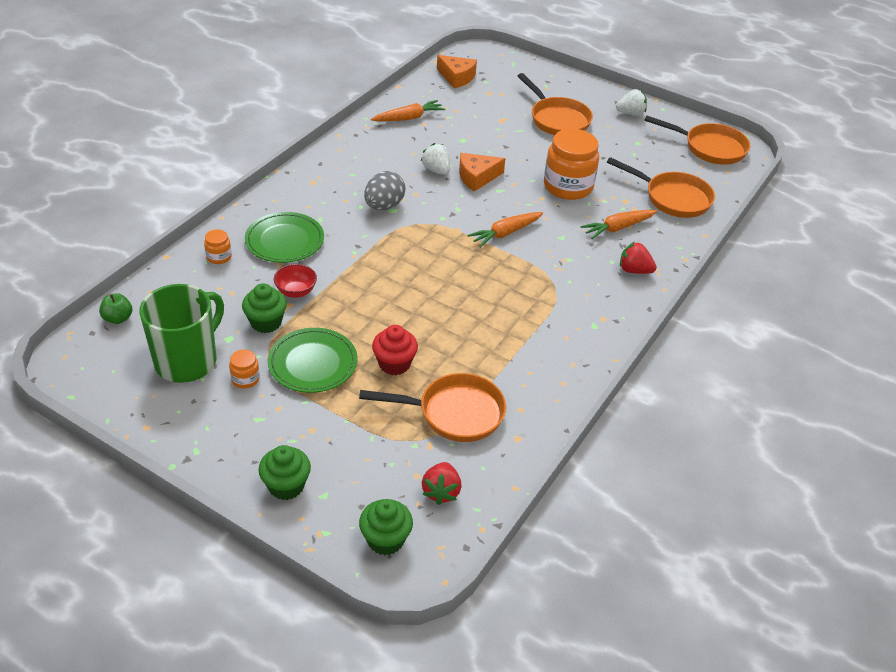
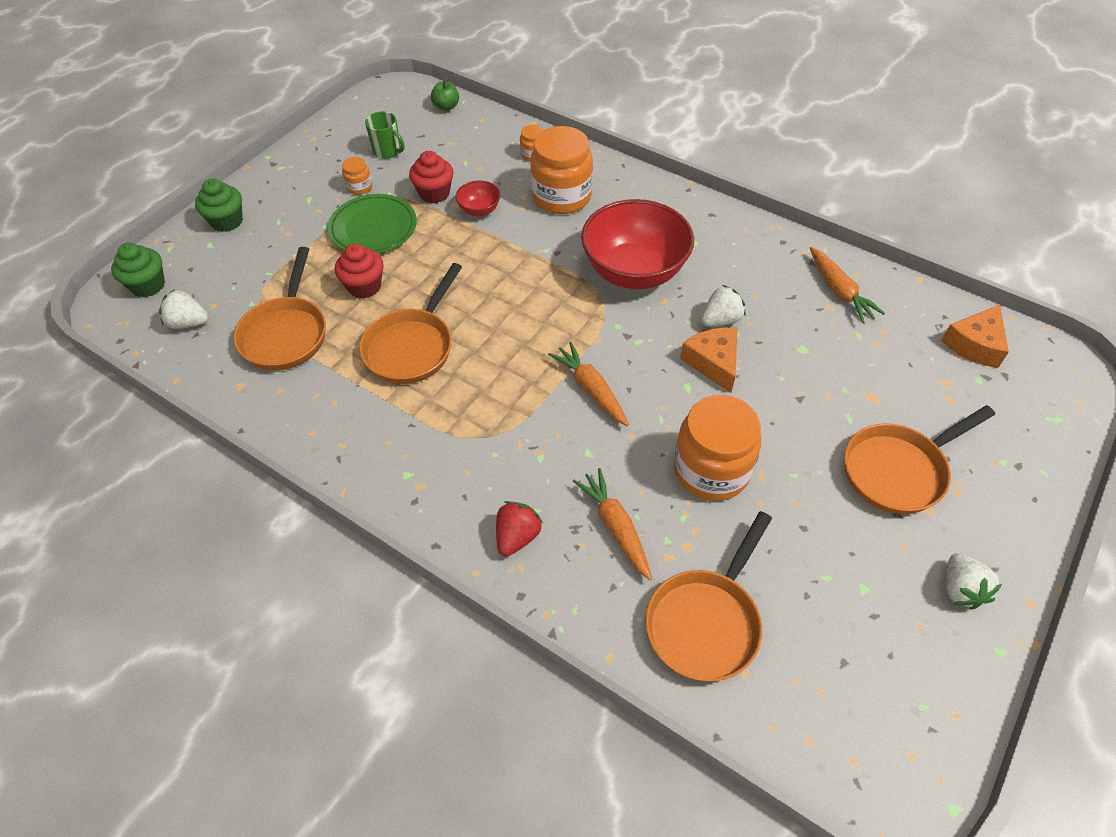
camera: 95 degrees right, 10 degrees up
(187, 361) = (388, 151): green mug -> green mug, size x0.51
(266, 322) = (434, 193): green cupcake -> red cupcake
(284, 241) = (561, 196): green plate -> orange jar
(384, 206) = (634, 272): grey egg -> red bowl
(441, 491) = (188, 323): red strawberry -> white strawberry
(710, 148) = (884, 720): orange pan -> orange pan (412, 346)

